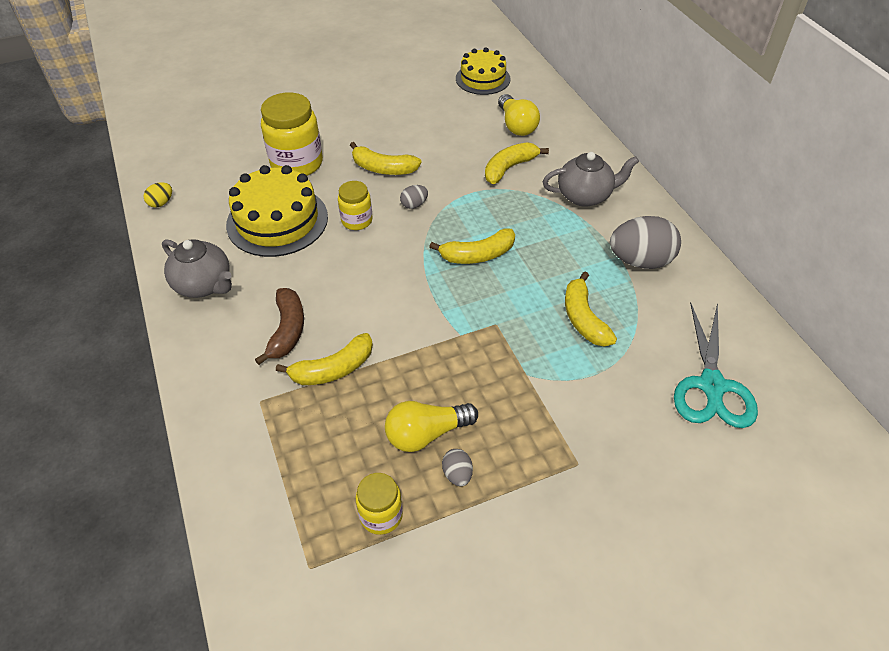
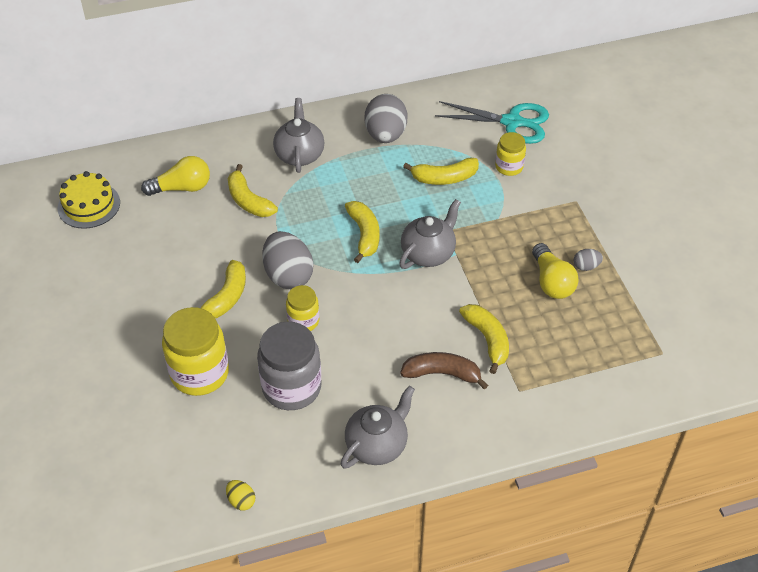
camera: 85 degrees left, 0 degrees up
(277, 220) = (291, 387): yellow cake -> grey jar
(381, 515) = (620, 311): yellow jar -> yellow jar (509, 167)
(414, 205) = (288, 275): grey egg -> grey egg, size x2.17
(458, 310) = (428, 253): none -> grey teapot

